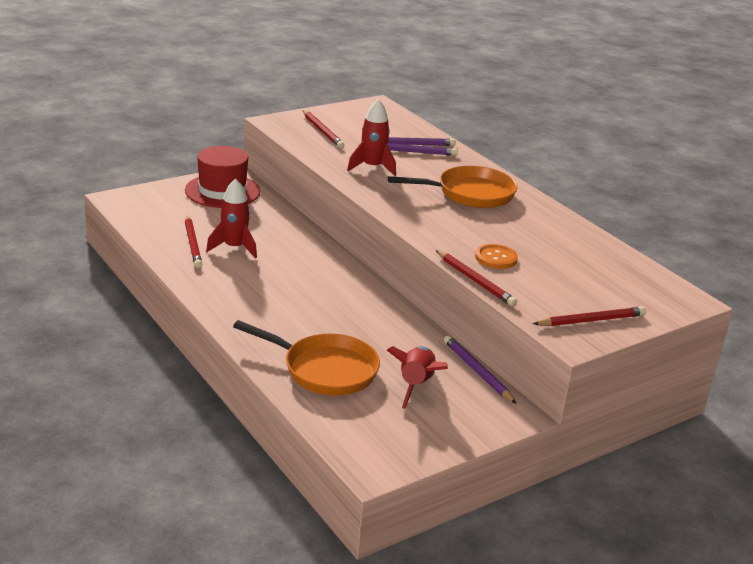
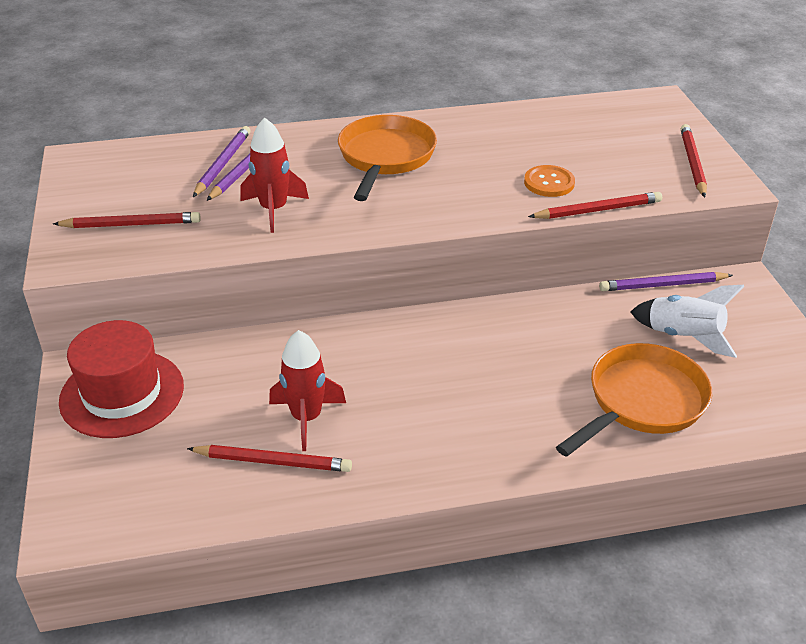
camera: 65 degrees left, 10 degrees up
(416, 385) = (683, 336): red rocket -> white rocket

